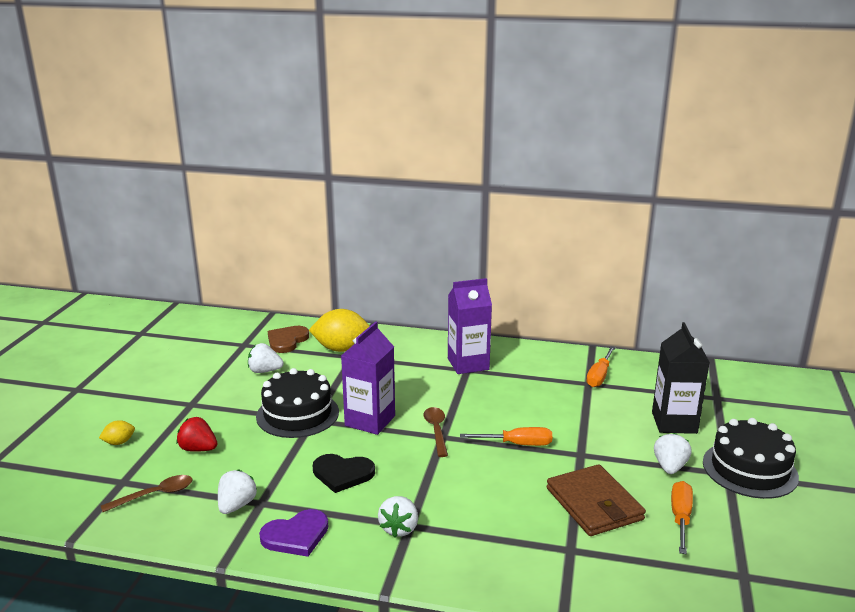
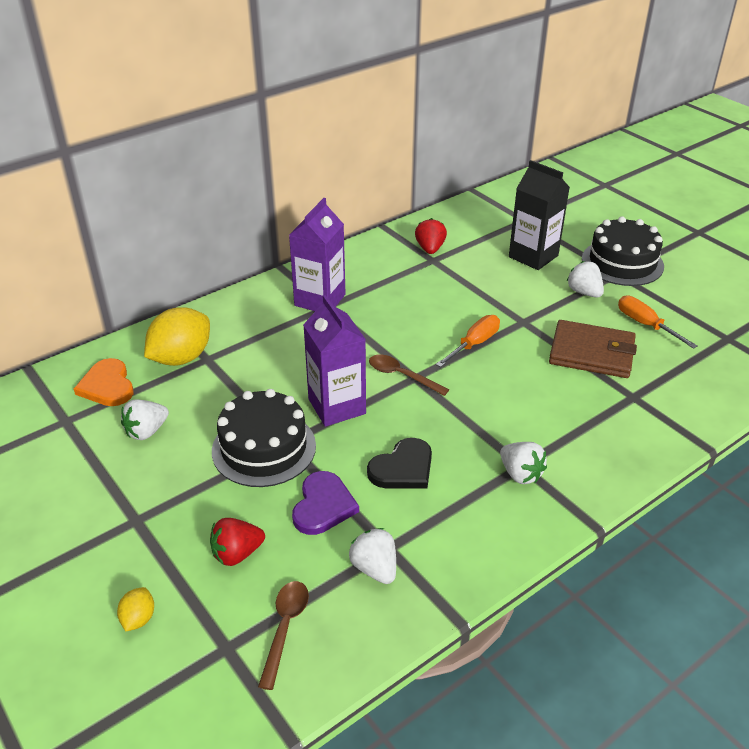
camera: 50 degrees left, 15 degrees up
(287, 341) = (107, 386): brown heart -> orange heart
(296, 535) = (466, 547): purple heart -> purple heart (323, 506)
(599, 376) = (430, 249): orange screwdriver -> red strawberry

